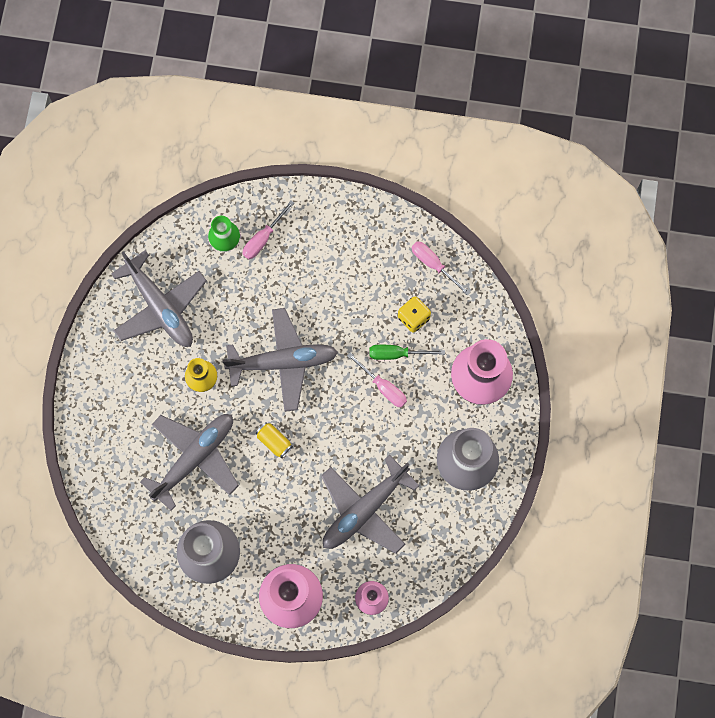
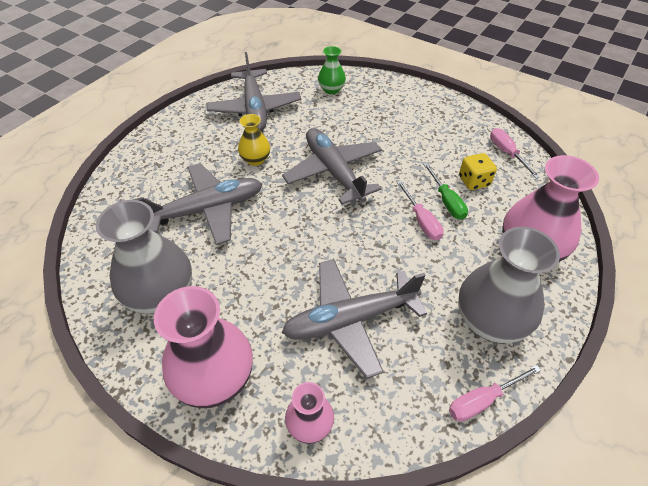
camera: 25 degrees right, 25 degrees down
(263, 238) = (362, 97): pink screwdriver -> pink screwdriver (482, 400)
(274, 441) = (290, 224): yellow can -> none
(283, 362) = (334, 172): grey plane -> grey plane turned 135 degrees counterclockwise
(397, 354) = (446, 201): green screwdriver -> green screwdriver turned 135 degrees counterclockwise

